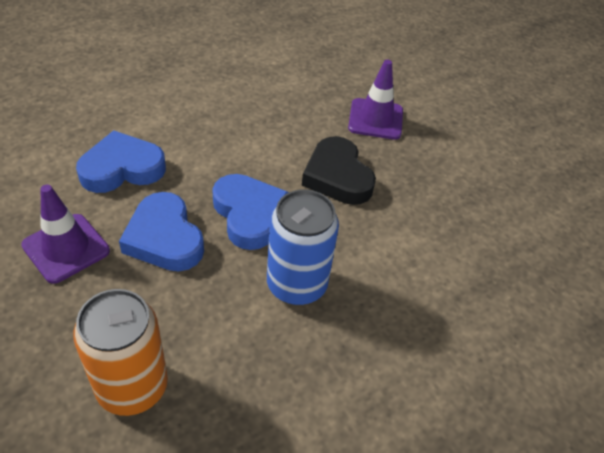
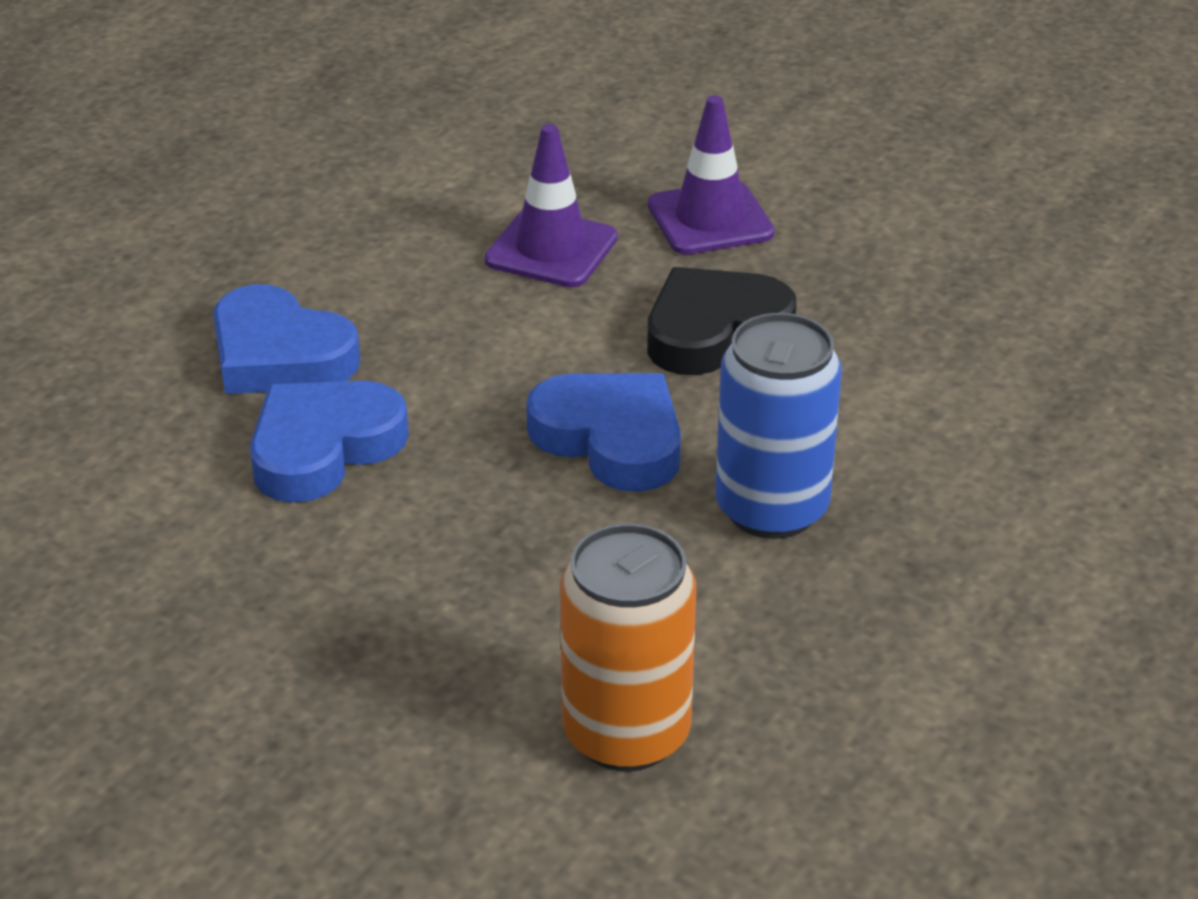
camera: 20 degrees left, 10 degrees down
(66, 248) = (338, 598): purple traffic cone -> purple traffic cone (551, 249)
(164, 238) = (496, 523): blue heart -> blue heart (279, 355)
(337, 176) = (714, 331): black heart -> black heart turned 105 degrees clockwise

